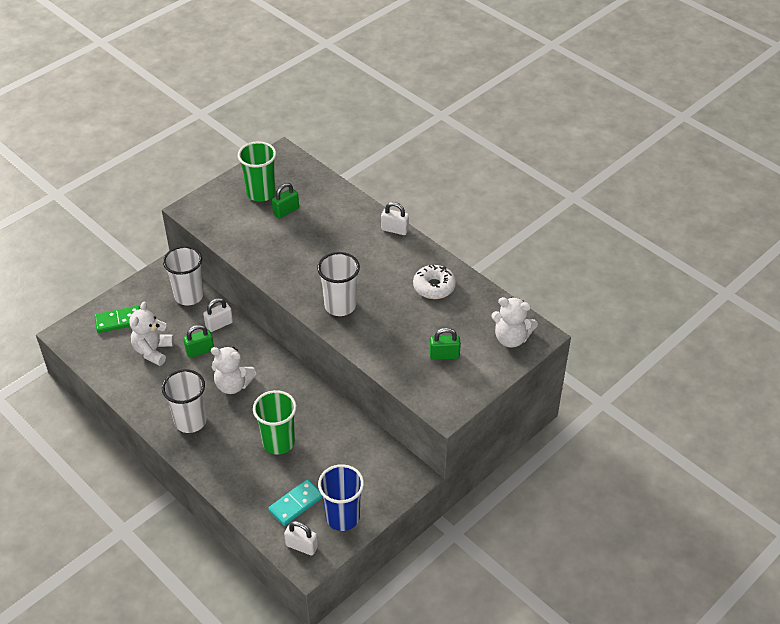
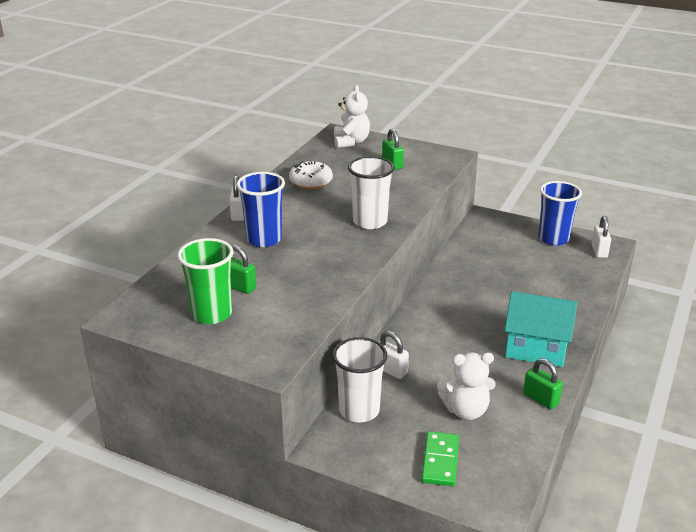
camera: 110 degrees left, 15 degrees down
(118, 321) = (440, 461): green domino -> green domino turned 45 degrees clockwise
(190, 421) = (536, 348): white cup -> turquoise house
(200, 351) = (439, 372): green padlock -> green padlock (540, 399)
(233, 385) = (467, 334): white teddy bear -> none
(278, 442) = (511, 288): green cup -> none
(296, 504) = (564, 263): turquoise domino -> none
(346, 236) = (264, 239): none -> blue cup

